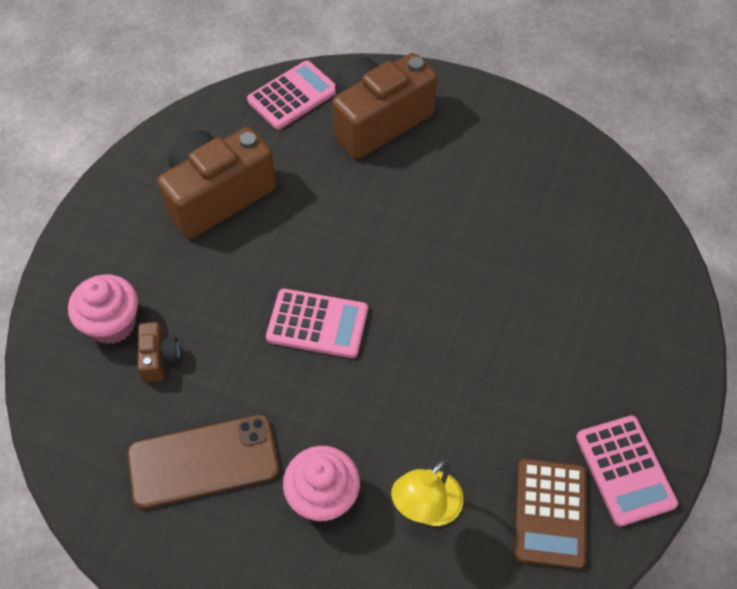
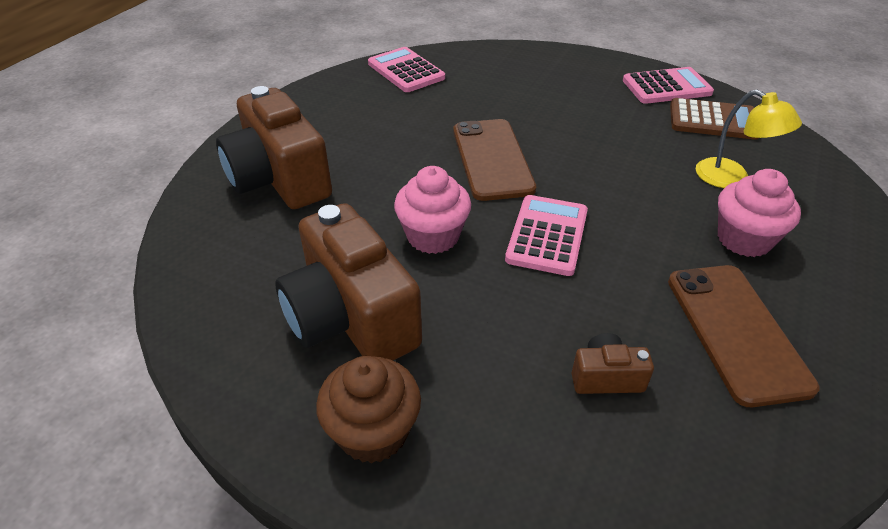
camera: 85 degrees left, 15 degrees down
(112, 324) = (555, 435): pink cupcake -> pink cupcake (433, 236)
(121, 222) = (373, 432): none -> brown cupcake
(292, 96) = (207, 243): pink calculator -> pink calculator (406, 71)
(431, 278) = (492, 159): none -> brown phone

